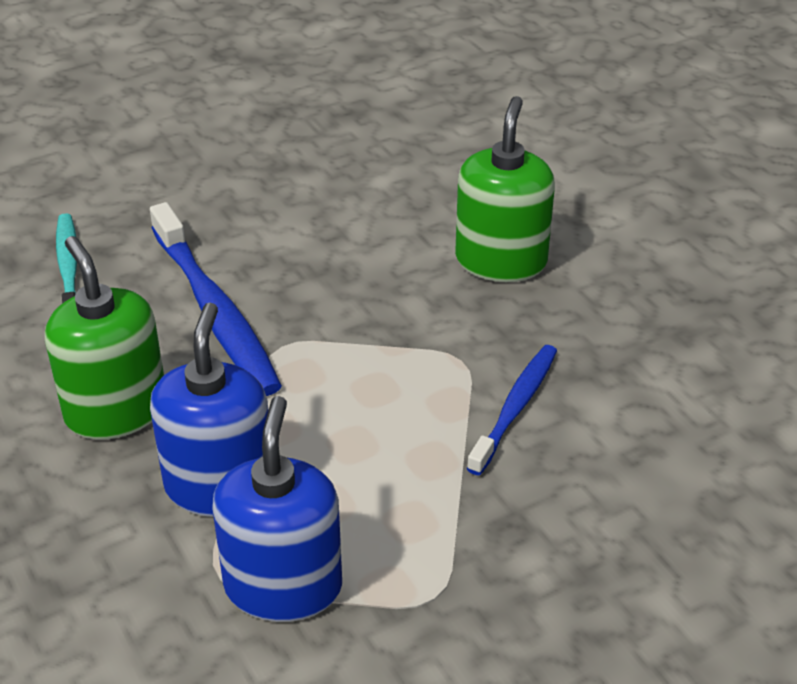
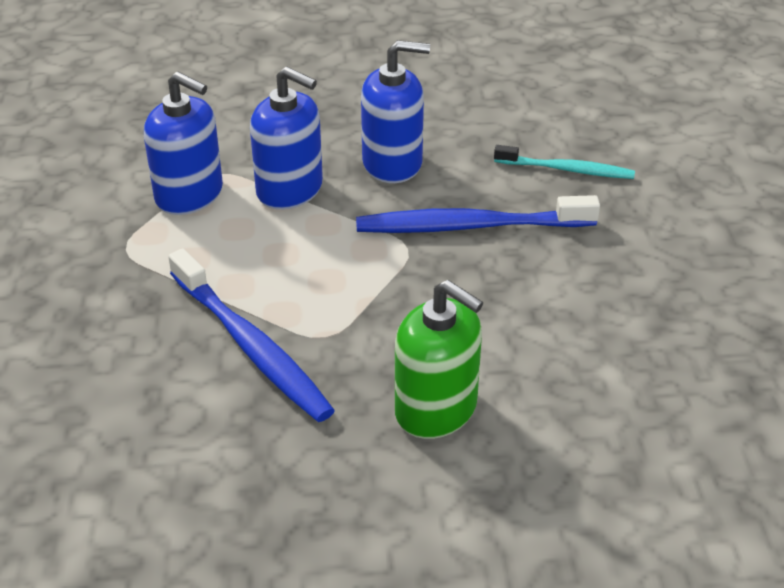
camera: 115 degrees right, 0 degrees up
(116, 410) = (392, 163): green soap dispenser -> blue soap dispenser
(515, 408) = (251, 346): blue toothbrush -> blue toothbrush, size x1.62

